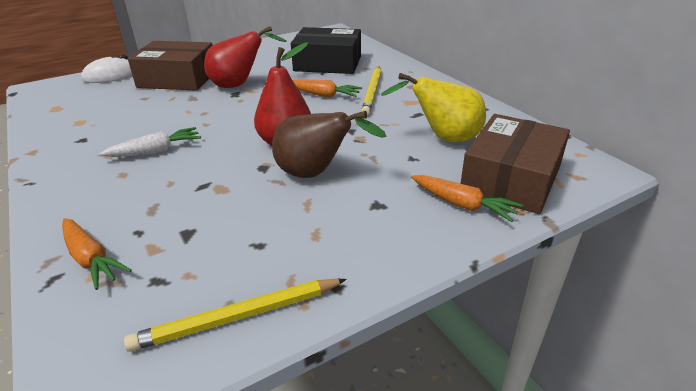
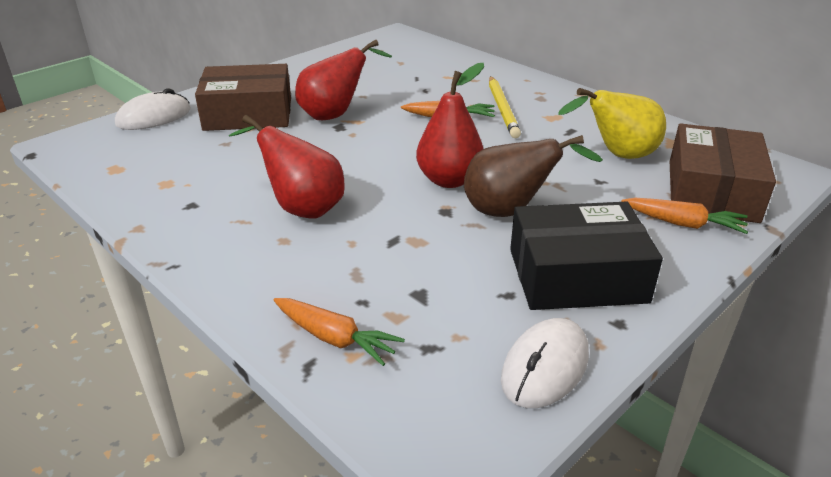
camera: 15 degrees left, 0 degrees up
(155, 151) = (301, 208): white carrot -> red pear
(239, 316) = (545, 367): yellow pencil -> white mouse
(328, 63) = (423, 78): black box -> black box (577, 275)

